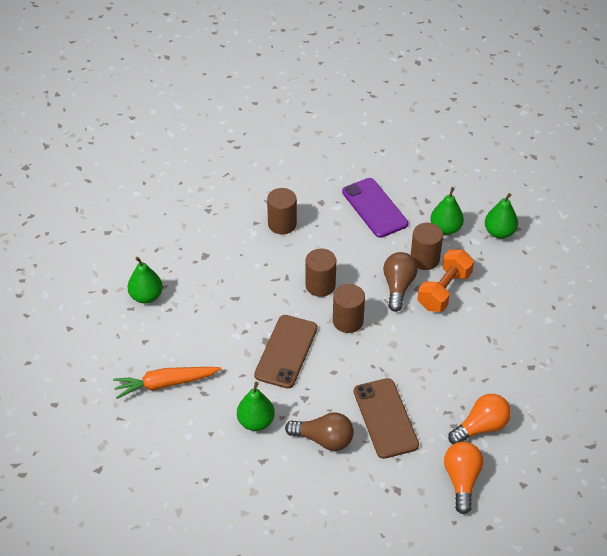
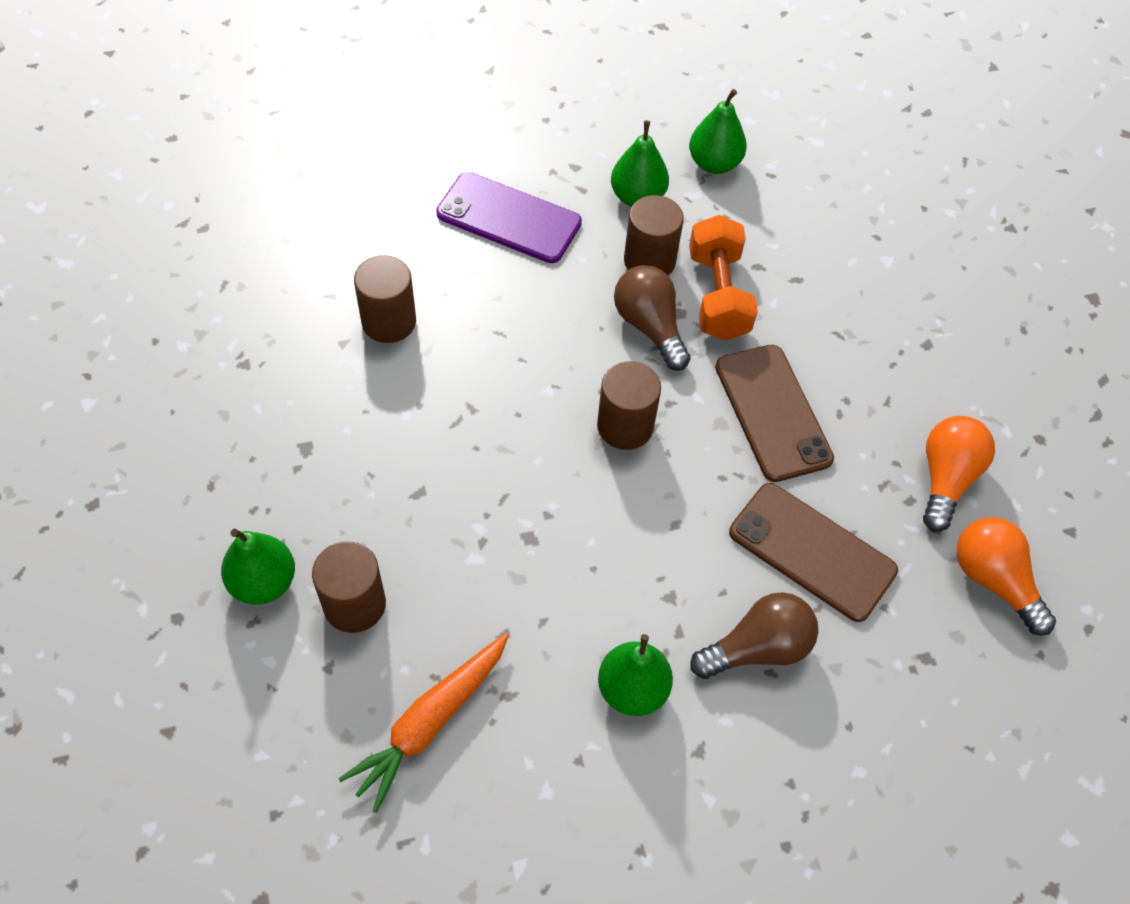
camera: 40 degrees left, 10 degrees up
(286, 351) = (577, 535): brown phone -> brown phone (773, 412)
(320, 285) = (534, 391): brown cylinder -> brown cylinder (354, 604)

